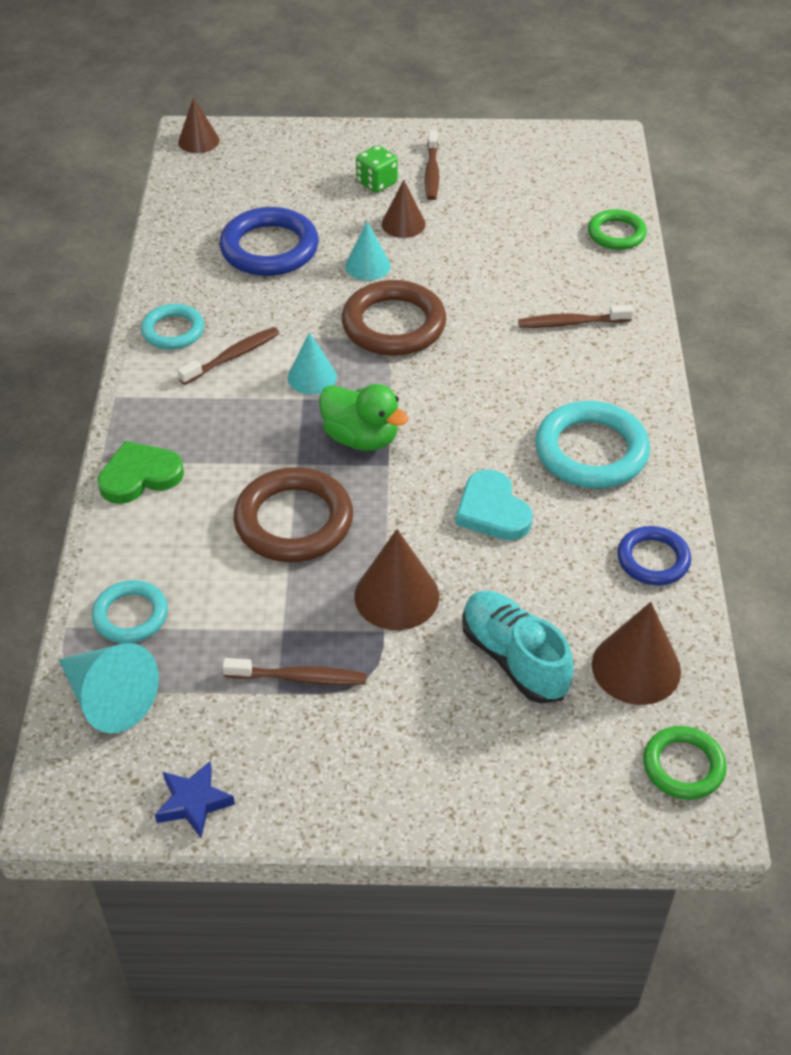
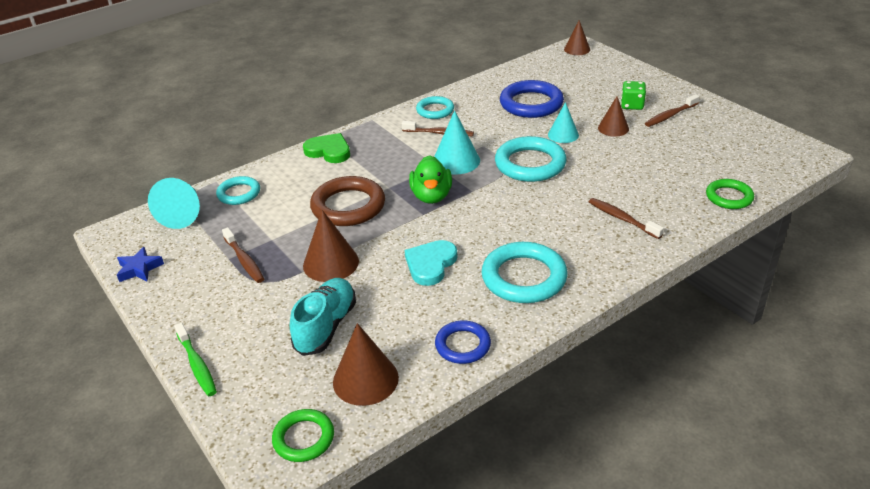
camera: 55 degrees right, 10 degrees down
(312, 377) = (456, 161): turquoise cone -> turquoise cone, size x1.50
(393, 325) = (530, 164): brown ring -> turquoise ring
(470, 816) = (197, 365): none -> green toothbrush

